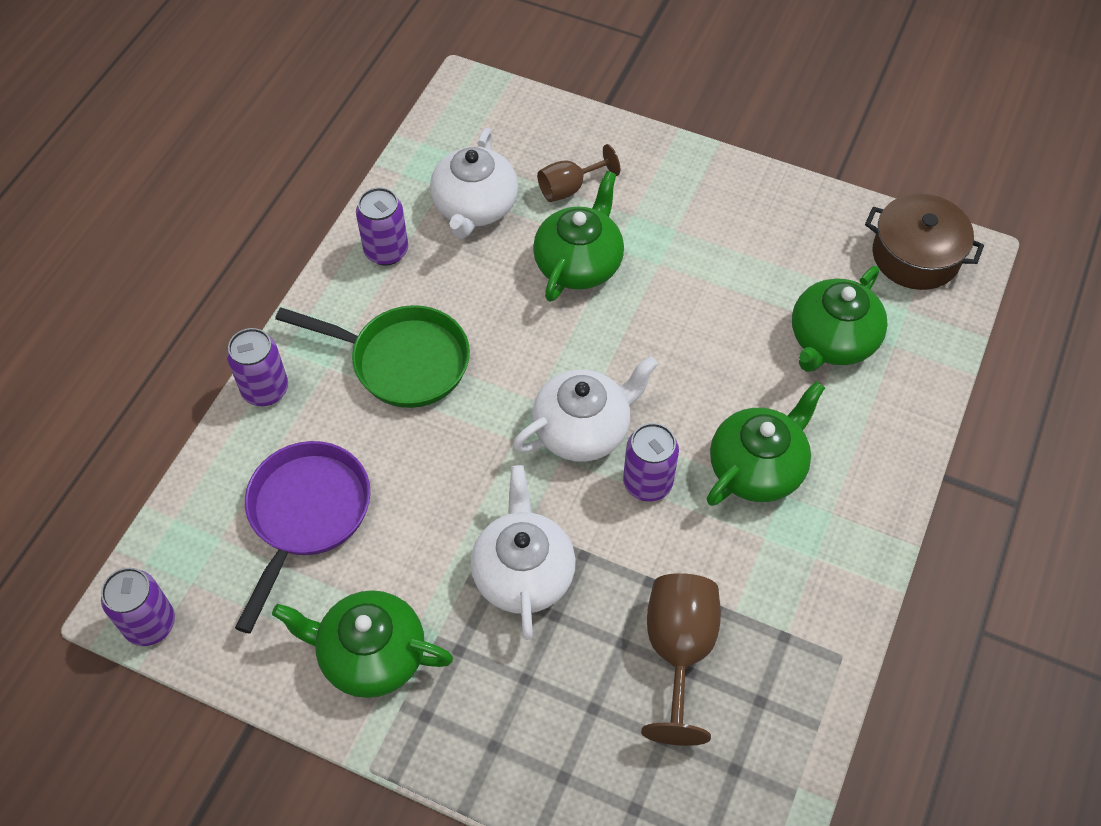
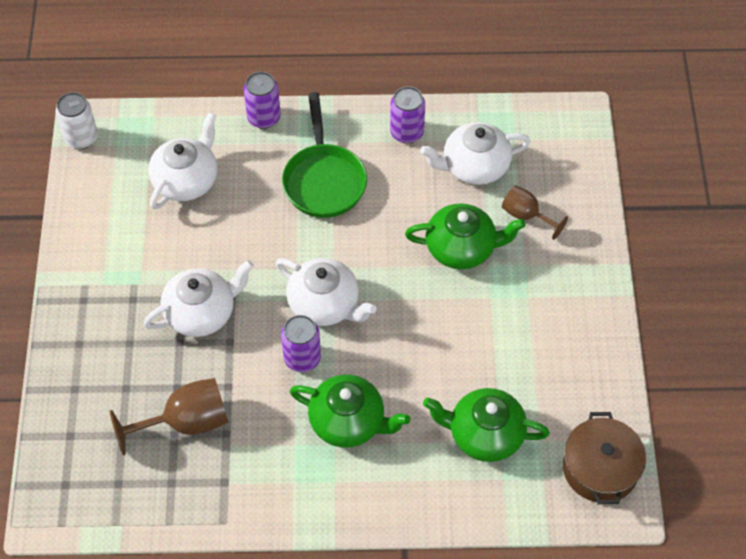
camera: 65 degrees right, 0 degrees up
(150, 624) = (81, 138): purple can -> white can
(306, 515) = (186, 180): purple pan -> white teapot
(370, 655) = (110, 255): green teapot -> none

